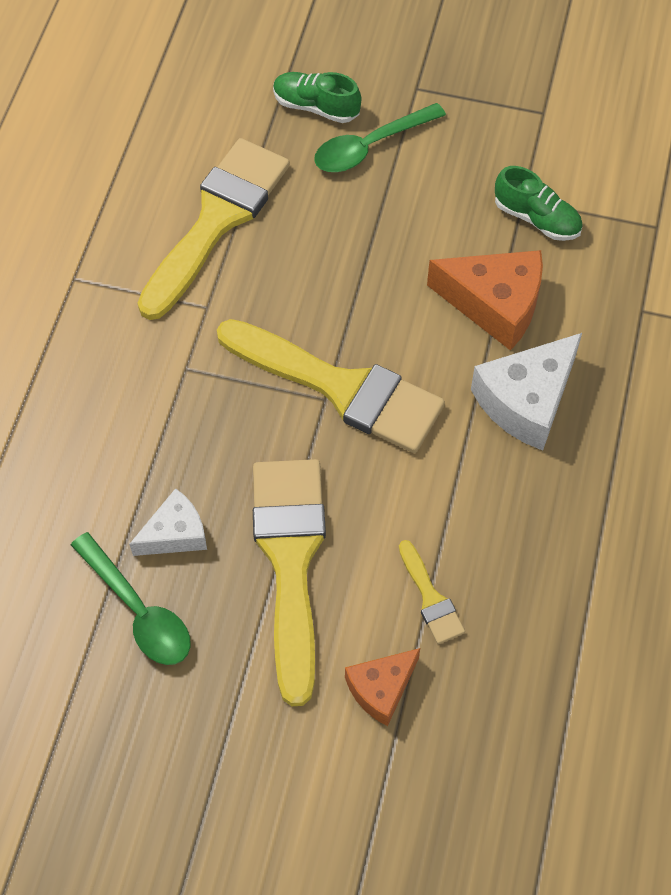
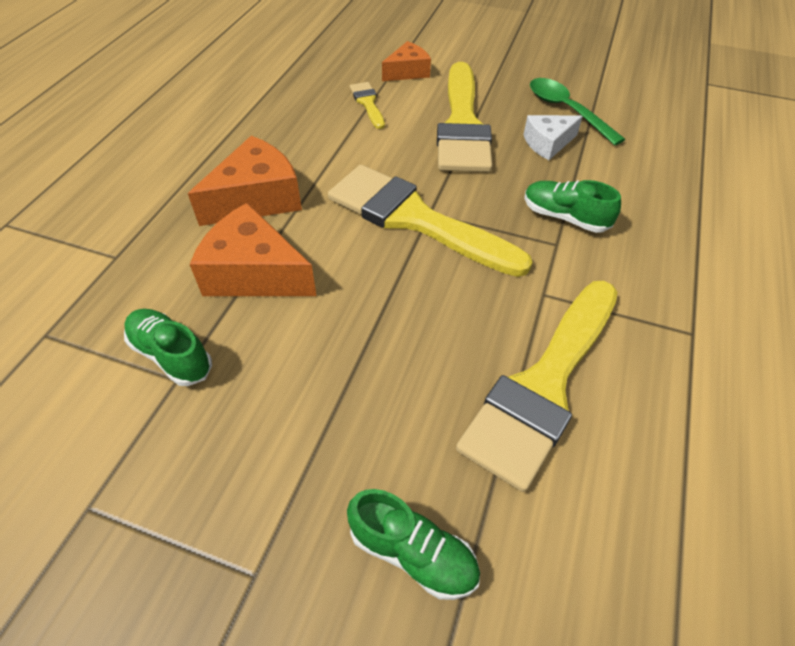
camera: 175 degrees left, 10 degrees down
(171, 406) = (565, 217): none -> green shoe
(370, 146) = (344, 474): green spoon -> none
(526, 401) = (257, 199): white cheese -> orange cheese

